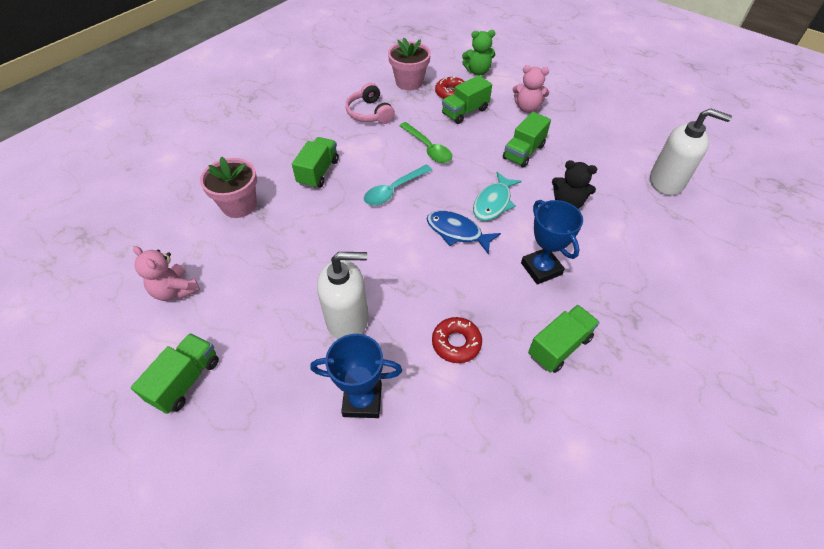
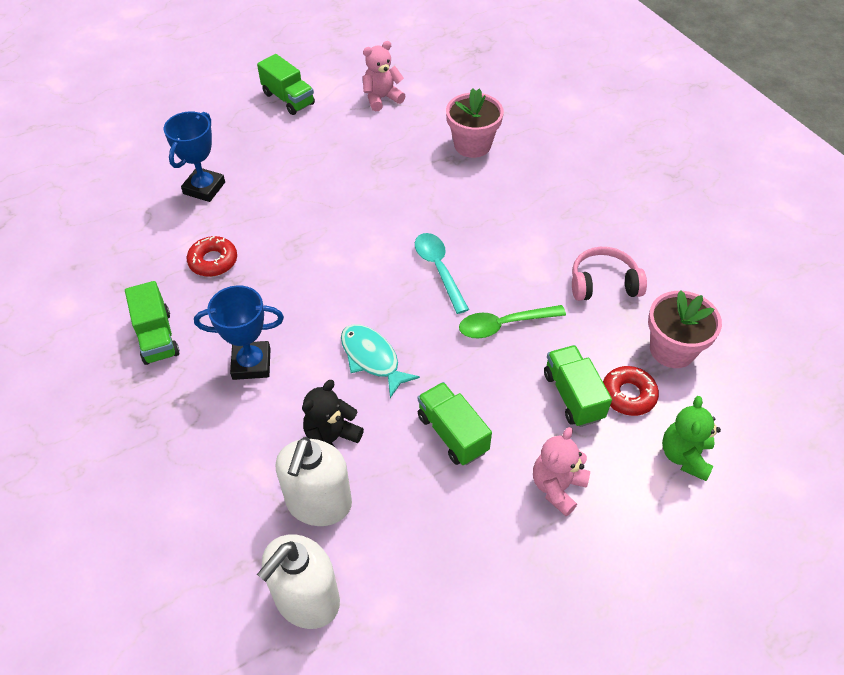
camera: 110 degrees right, 0 degrees up
(318, 172) = (499, 211): green truck -> none
(348, 320) = (285, 195): white soap dispenser -> white soap dispenser (319, 503)
(457, 232) = (344, 307): blue fish -> none

